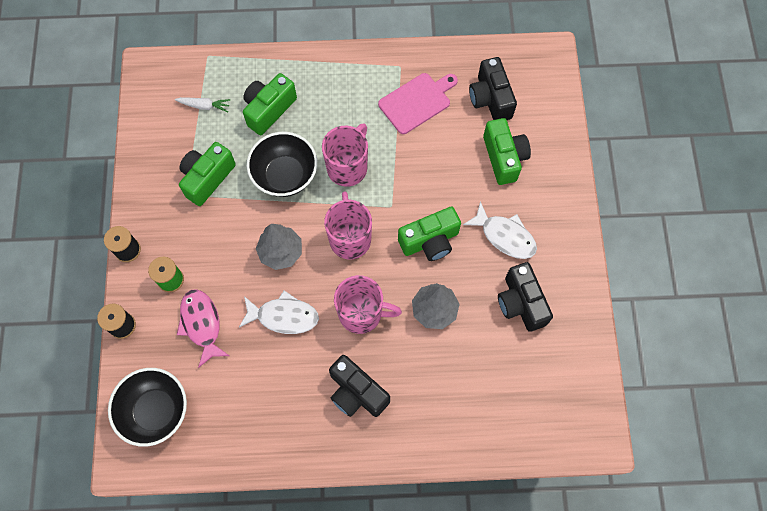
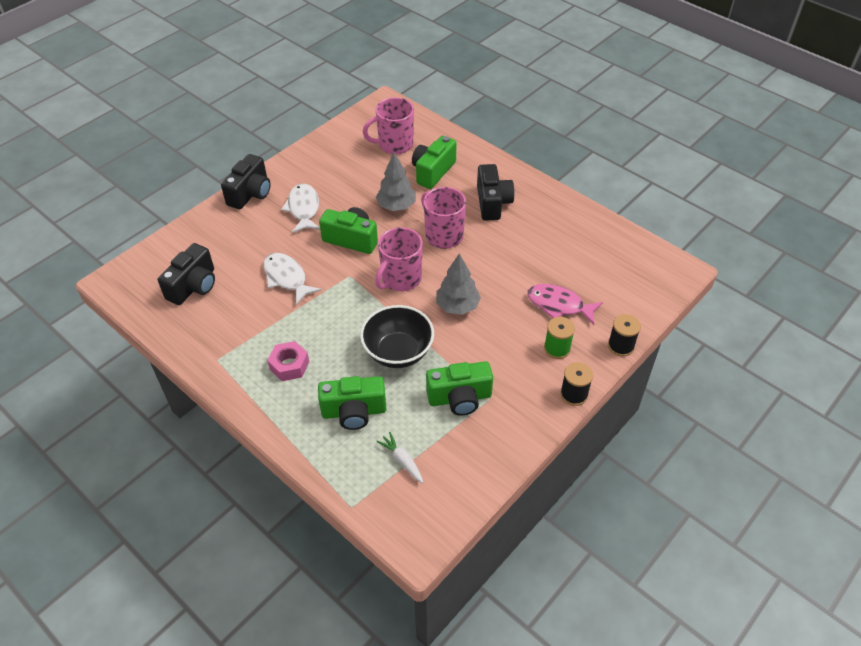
camera: 135 degrees left, 20 degrees down
(156, 411) = (636, 280): black bowl -> none
(202, 324) = (559, 305): pink fish -> pink fish turned 90 degrees clockwise
(283, 316) = (496, 269): white fish -> white fish (287, 278)
(348, 103) = (289, 365): none -> pink nut
(348, 167) = (347, 322): pink mug -> pink mug (394, 144)
(417, 102) = (242, 325): pink cutting board -> none
(504, 158) = (240, 247): green camera -> green camera (433, 171)
(521, 303) = (342, 174): black camera -> black camera (250, 193)

